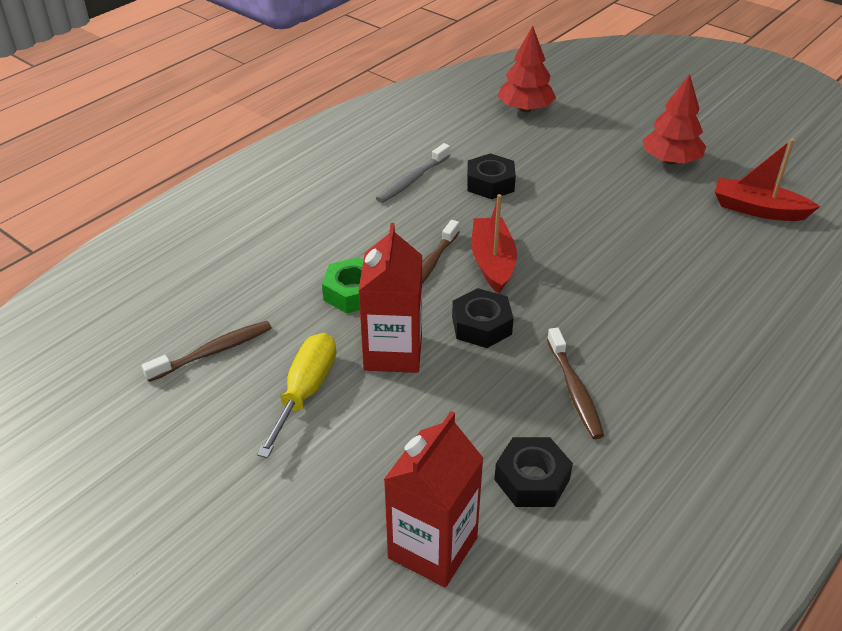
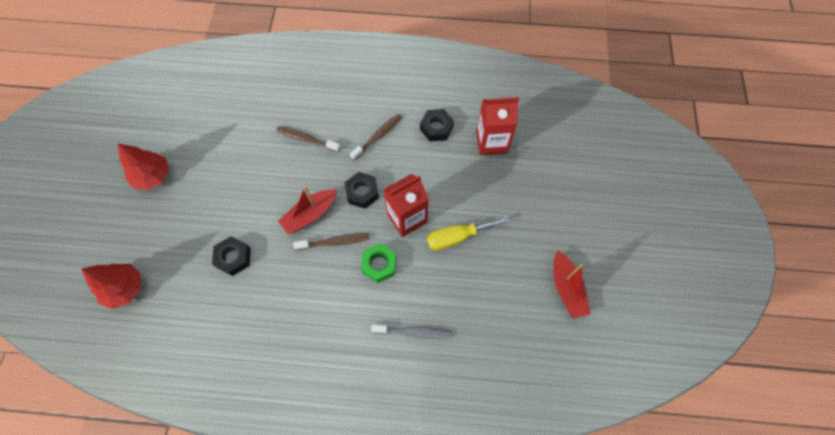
camera: 125 degrees left, 25 degrees up
(213, 352) = (465, 297): brown toothbrush -> brown toothbrush (307, 139)
(412, 180) = (255, 304): grey toothbrush -> grey toothbrush (414, 332)
(758, 210) = (185, 118): red boat -> red boat (566, 288)

